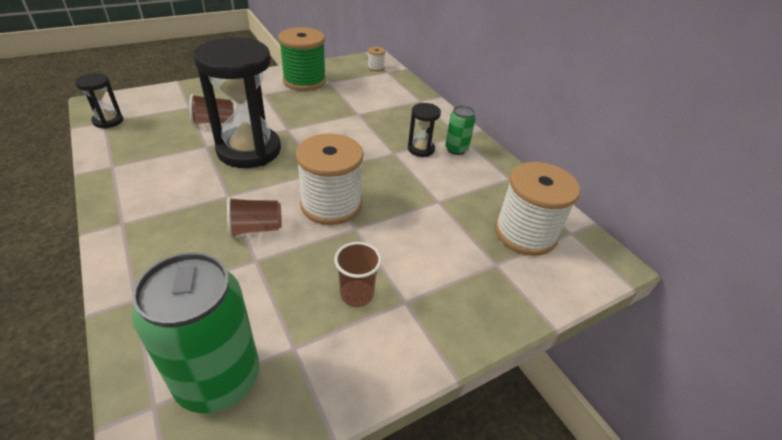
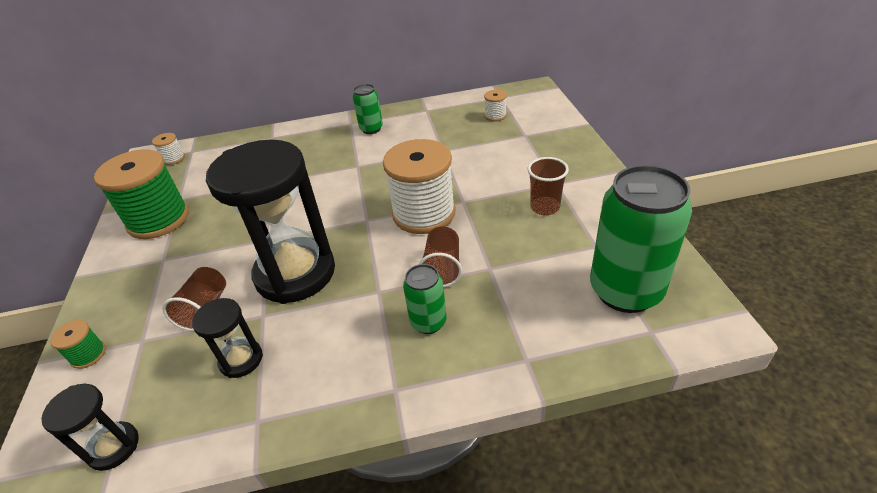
camera: 65 degrees left, 0 degrees up
(180, 93) = (88, 355): none -> green spool
(189, 230) = (428, 322): none -> green can
(421, 149) = (360, 149): black hourglass -> black hourglass (241, 360)
(525, 233) = (495, 116): white spool -> white spool, size x0.43

